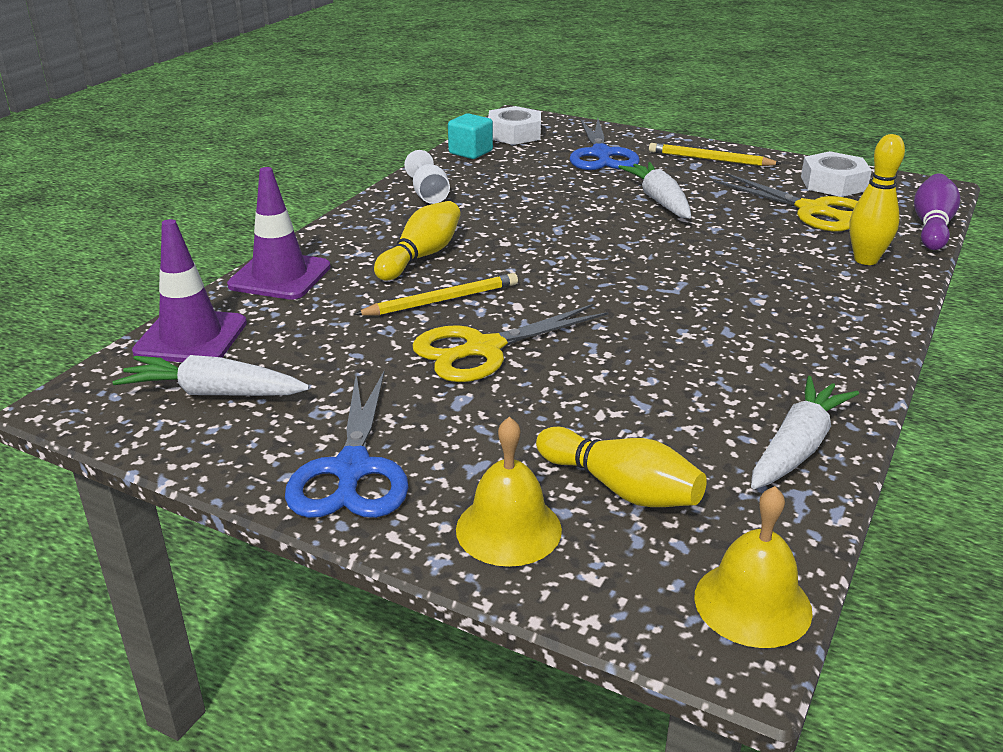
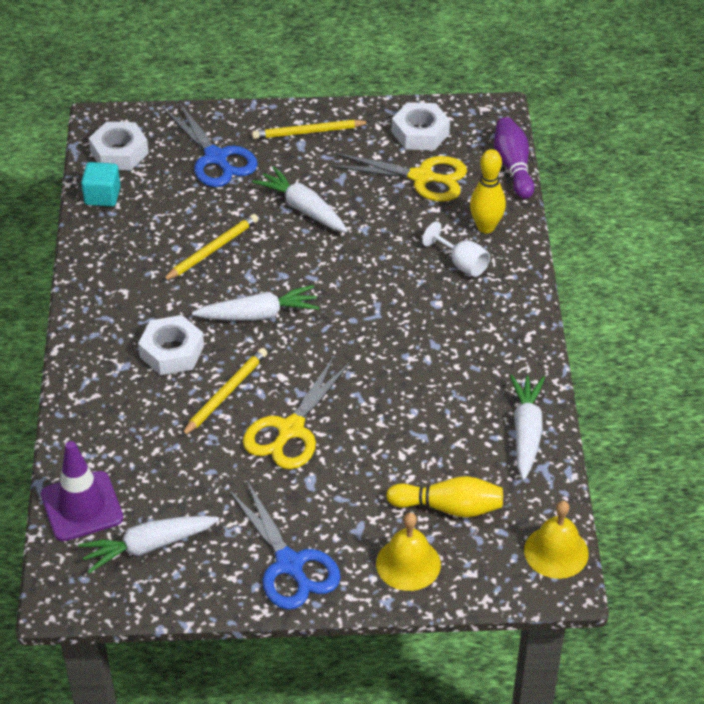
camera: 30 degrees left, 15 degrees up
(280, 276) = (85, 418): purple traffic cone -> none
(421, 256) = (172, 351): yellow bowling pin -> white nut
(429, 195) = (115, 272): white goblet -> white goblet (461, 263)
(537, 204) = (212, 250): none -> yellow pencil
(539, 255) = (258, 315): none -> white carrot

